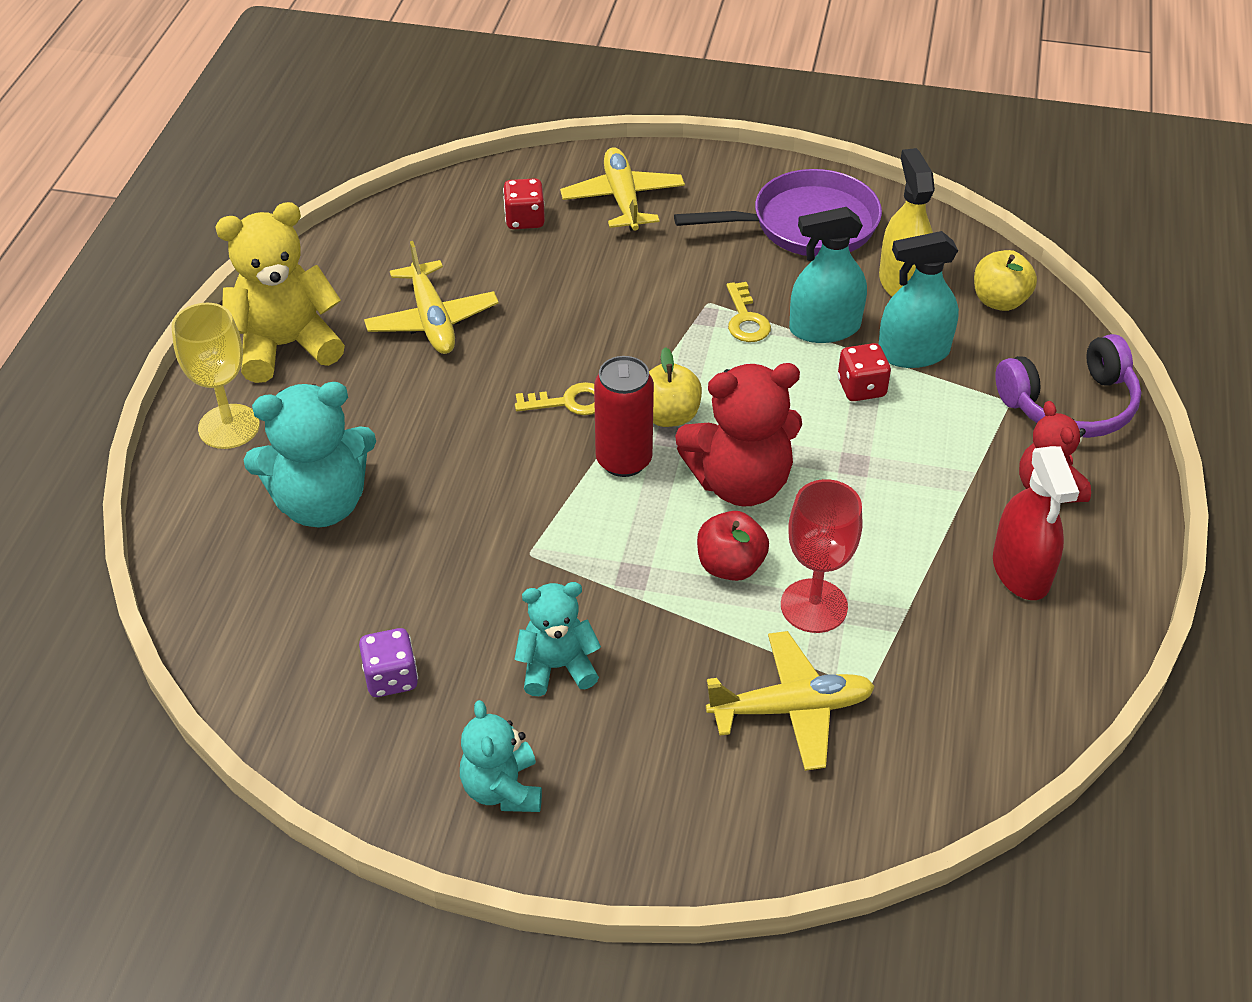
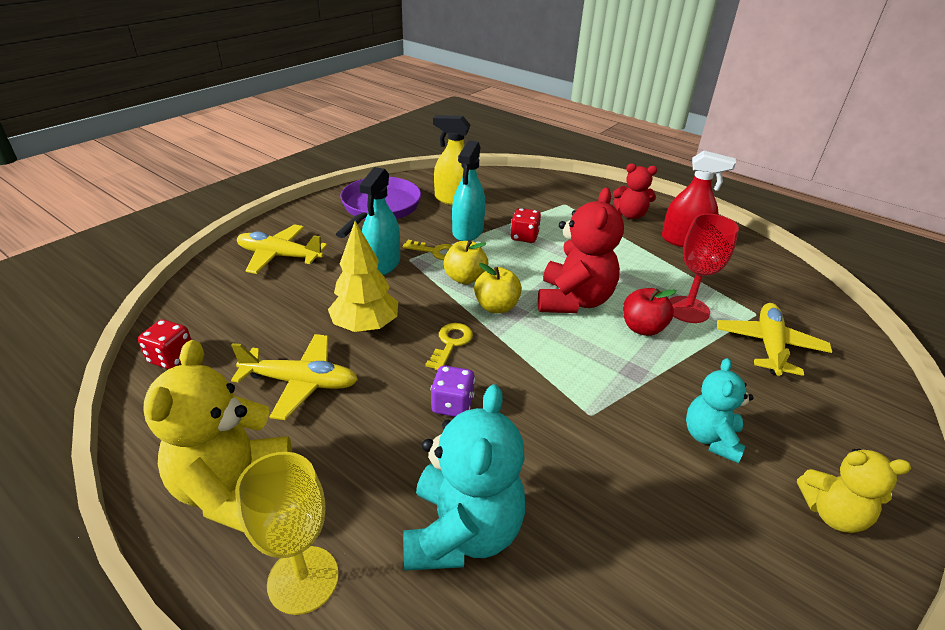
camera: 65 degrees left, 10 degrees down
(391, 678) = (699, 550): purple dice -> purple dice (452, 405)
(502, 789) = (832, 513): turquoise teddy bear -> yellow teddy bear
(525, 220) = (247, 301): red dice -> red dice (171, 358)
(549, 324) = (365, 326): none -> yellow tree
(624, 460) = (524, 338): red can -> none
(913, 353) = (509, 214): turquoise spray bottle -> turquoise spray bottle (382, 264)
(999, 301) = (492, 182): yellow apple -> yellow apple (465, 278)
(1070, 404) = (577, 191): purple headphones -> none

